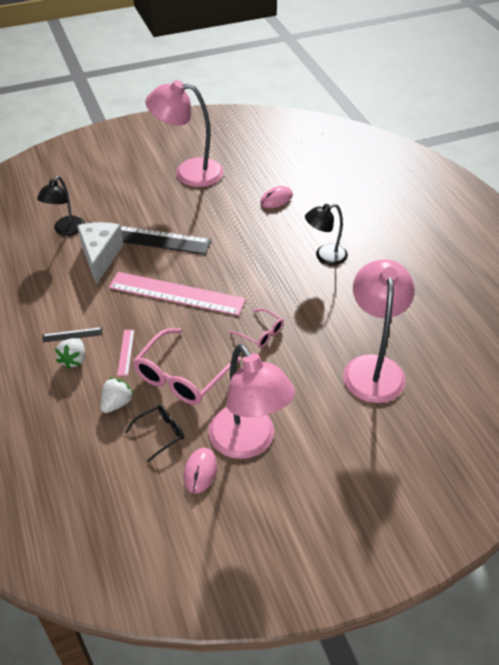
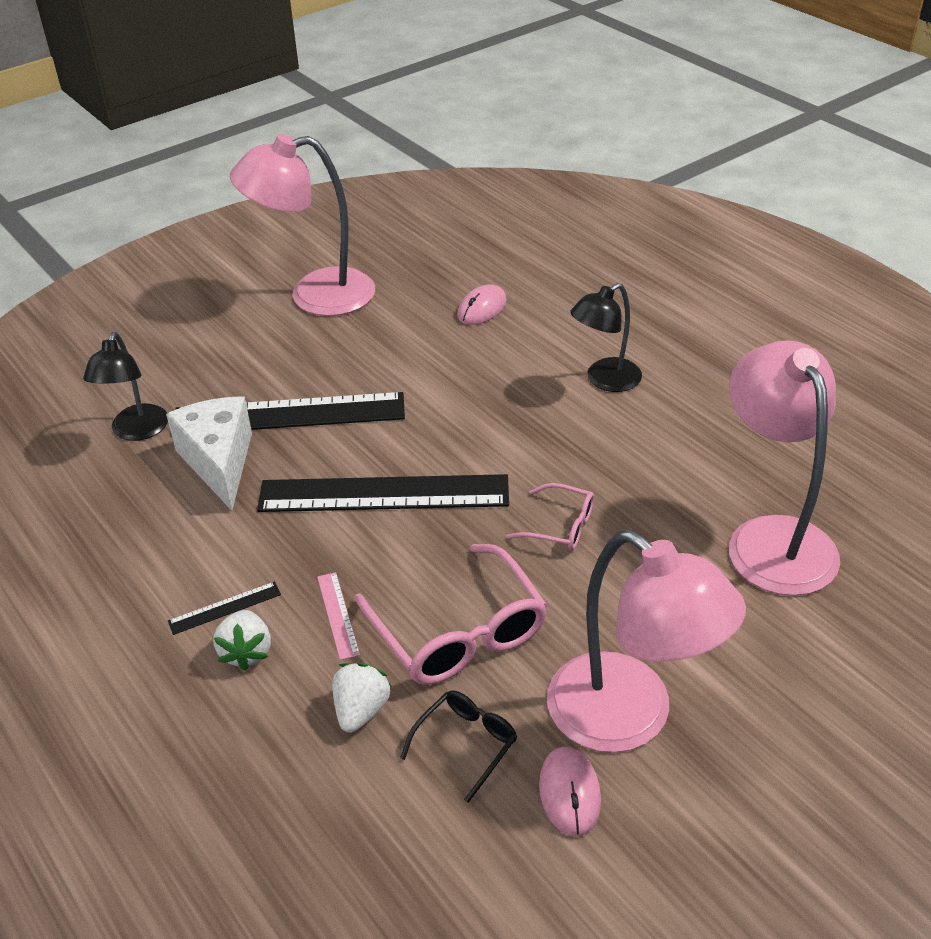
camera: 15 degrees left, 5 degrees down
(176, 294) = (384, 494): pink ruler -> black ruler
(182, 376) = (458, 632): pink glasses -> pink glasses turned 45 degrees counterclockwise

